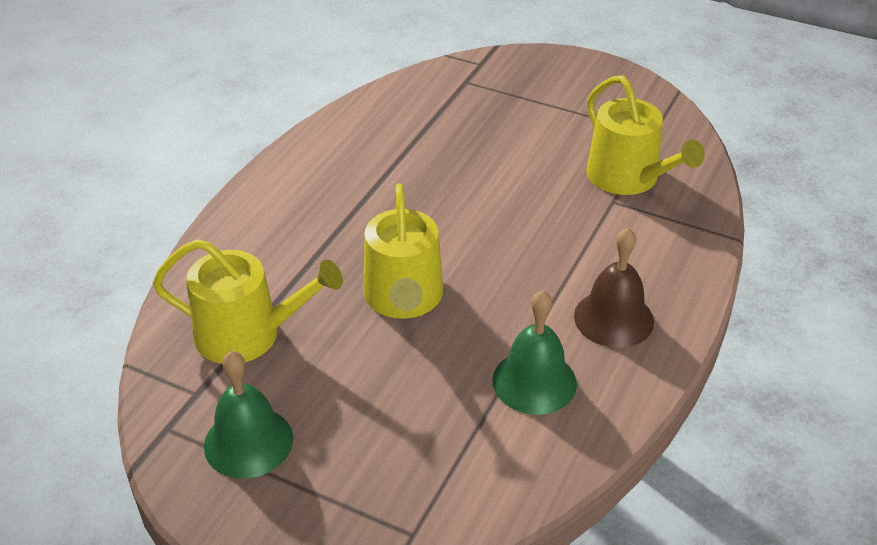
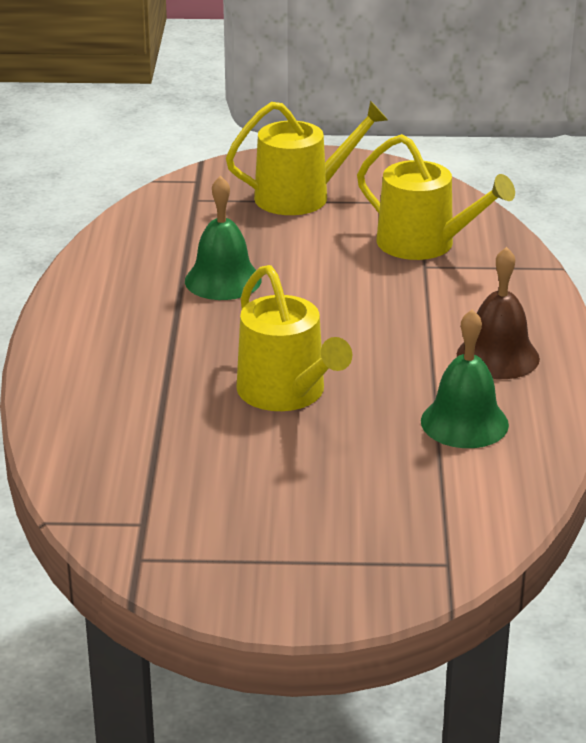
camera: 25 degrees left, 10 degrees down
(248, 334) = (153, 463): yellow watering can -> yellow watering can (301, 196)
(248, 442) = (231, 544): green bell -> green bell (223, 280)

